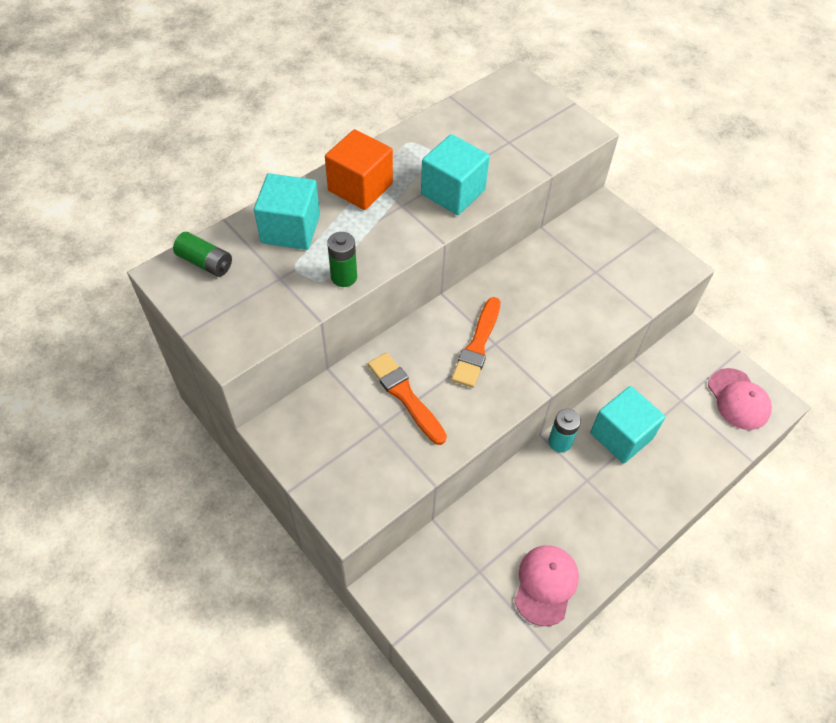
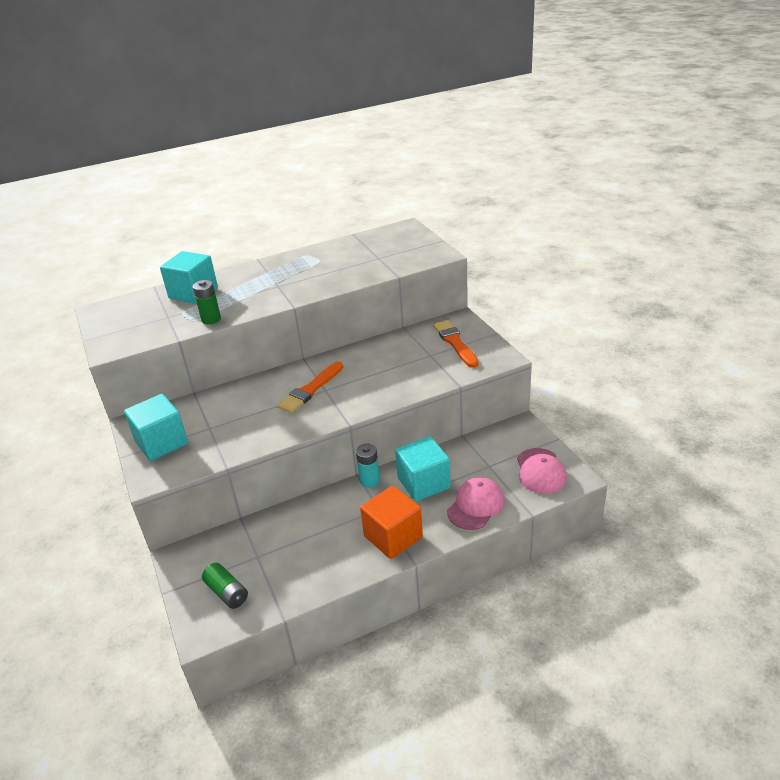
camera: 20 degrees right, 20 degrees down
(205, 262) = (126, 306): green battery -> green battery (227, 593)
(360, 187) = (256, 275): orange cube -> orange cube (393, 536)
(405, 396) = (238, 413): orange brush -> orange brush (455, 343)
(453, 192) = (319, 281): turquoise cube -> turquoise cube (161, 442)
(545, 585) = (305, 574): pink cap -> pink cap (476, 506)

